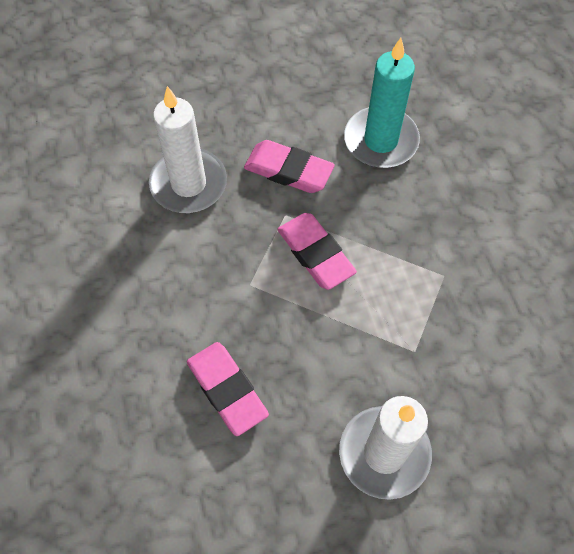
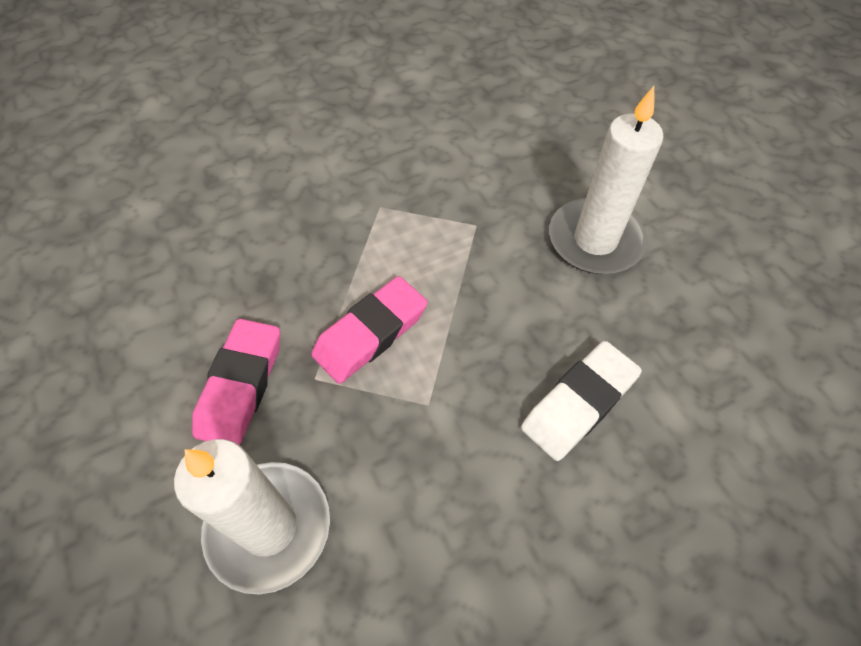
camera: 100 degrees left, 5 degrees down
(227, 390) = (579, 403): pink eraser -> white eraser
(380, 140) = (190, 282): turquoise candle -> none

